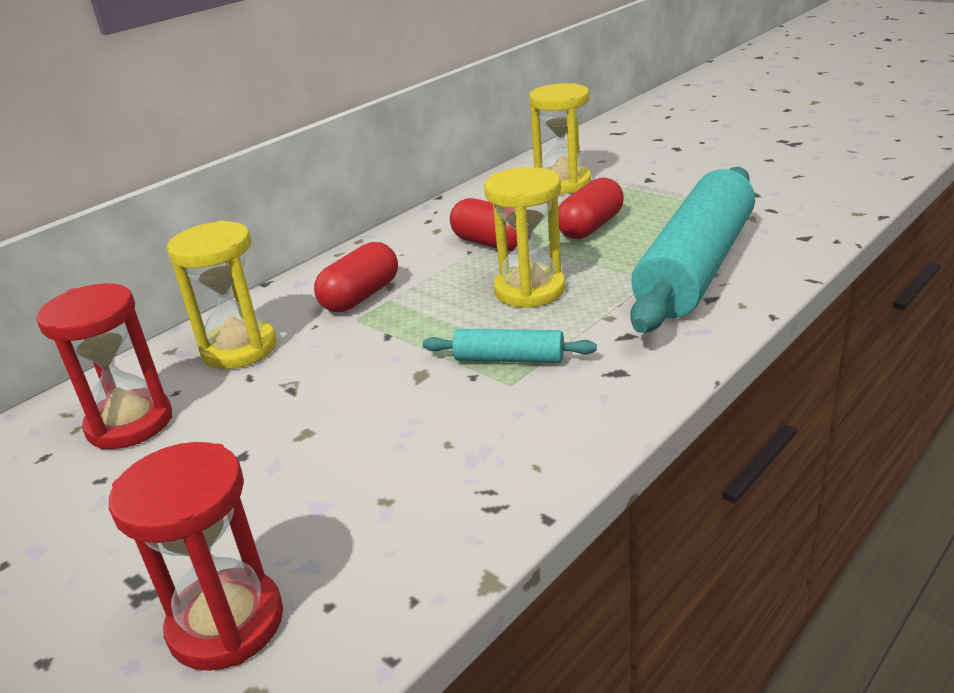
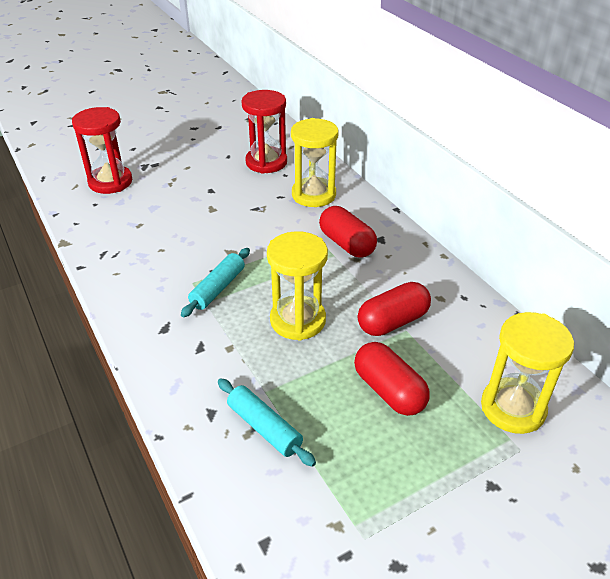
camera: 105 degrees right, 10 degrees up
(695, 267) = (264, 427): turquoise rolling pin -> turquoise rolling pin, size x0.43

